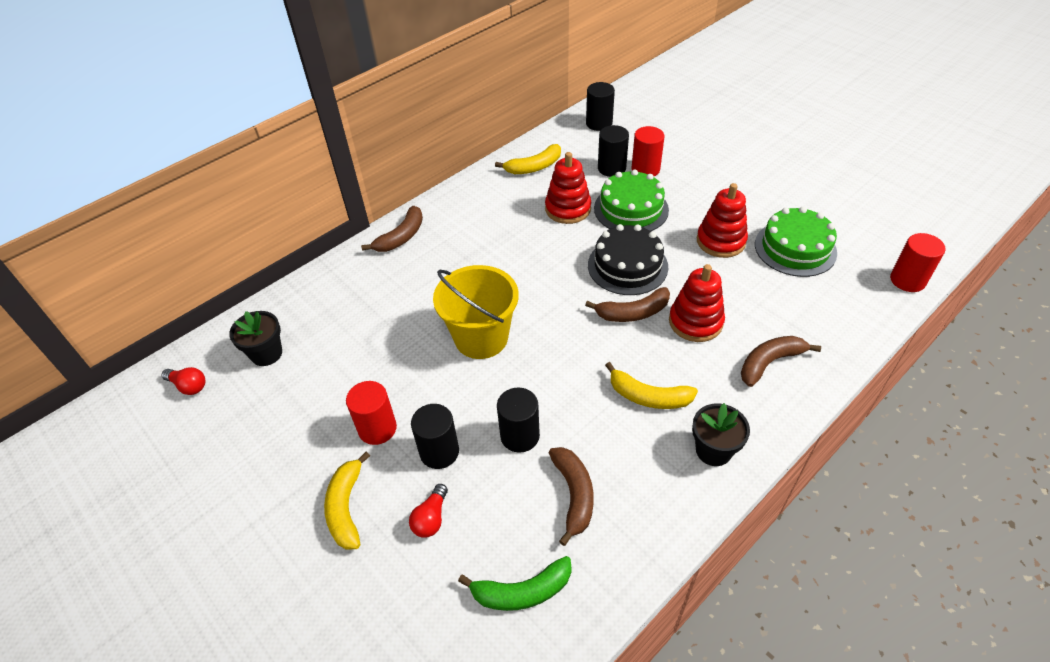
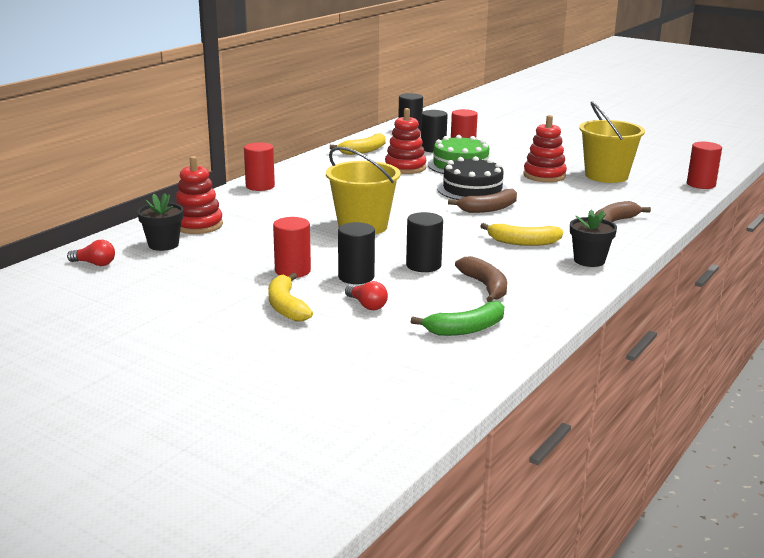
camera: 15 degrees left, 25 degrees down
(401, 237) = (260, 186): brown banana -> red cylinder
(431, 518) = (367, 305): red light bulb -> red light bulb turned 45 degrees counterclockwise
(695, 322) = (543, 209): red stacking toy -> red stacking toy (198, 225)
(795, 248) = (606, 176): green cake -> yellow bucket

